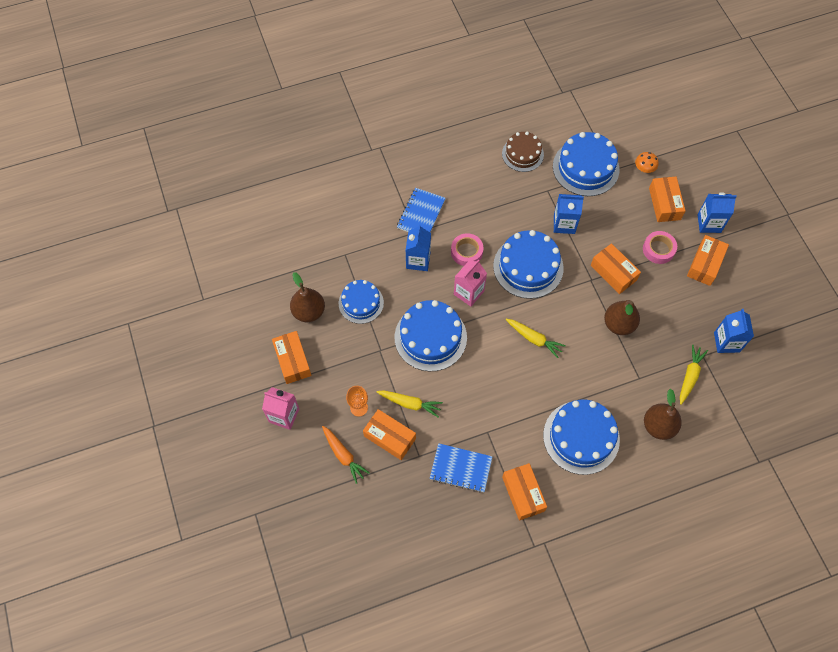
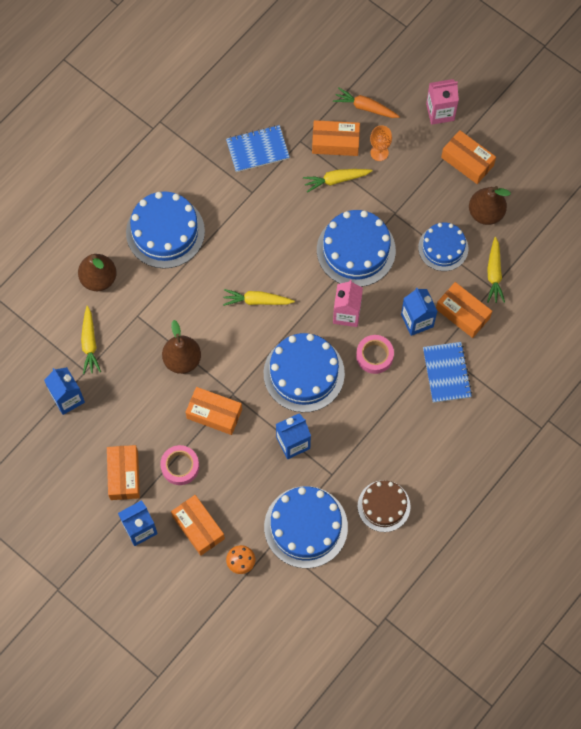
camera: 150 degrees right, 5 degrees up
(336, 263) = (494, 273): none -> yellow carrot
(523, 494) = (191, 157): orange box -> orange box (462, 313)

